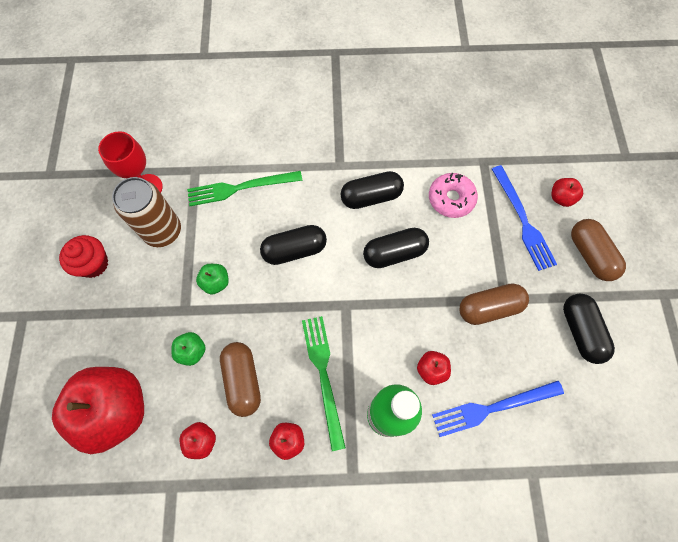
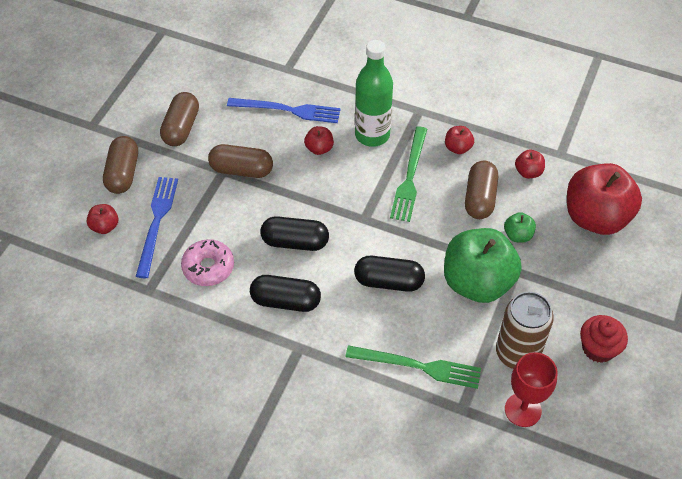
camera: 155 degrees left, 15 degrees down
(216, 282) = (477, 282): green apple -> green apple, size x2.35
(580, 331) = (181, 128): black capsule -> brown capsule

